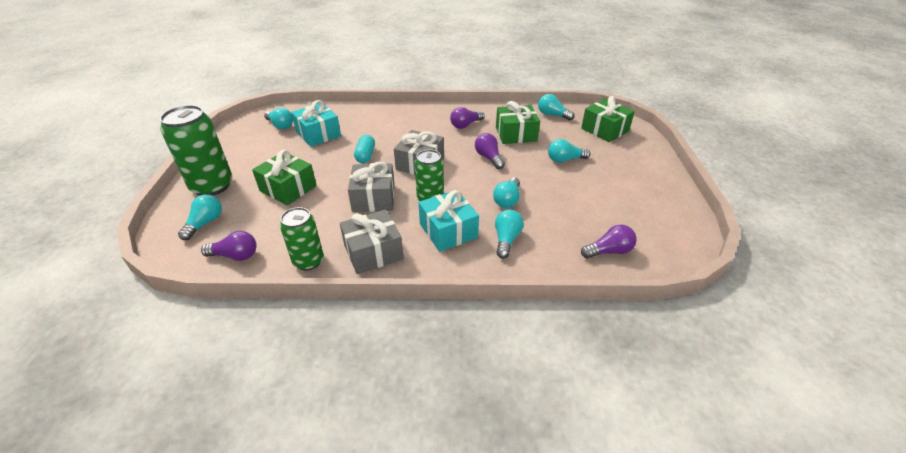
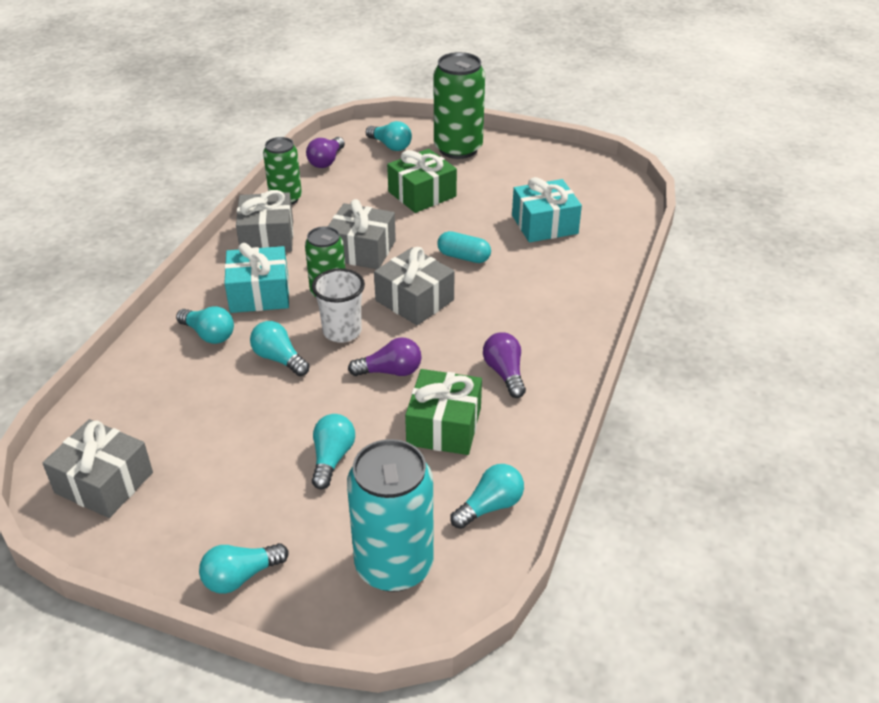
camera: 110 degrees right, 0 degrees up
(280, 125) = (585, 196): turquoise light bulb -> turquoise light bulb (241, 577)
(466, 183) = (342, 331): none -> white cup
(605, 130) = (394, 565): green gift -> turquoise can
(609, 251) = (118, 415): purple light bulb -> none
(658, 232) = (104, 483): none -> grey gift

